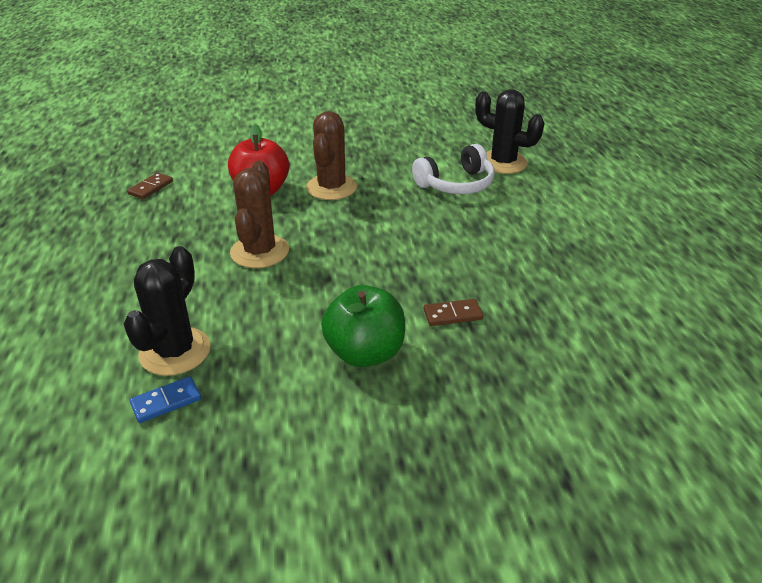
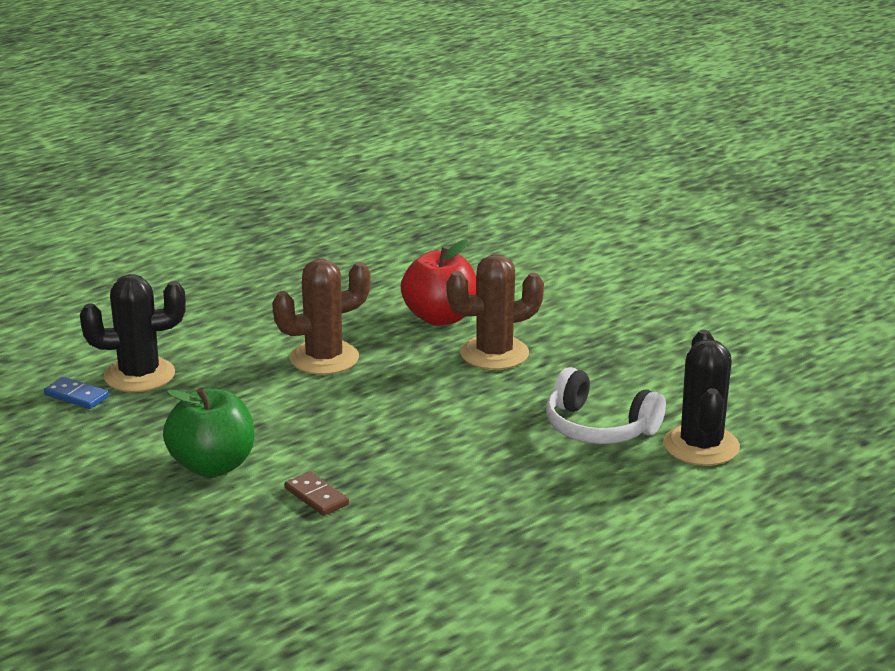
camera: 60 degrees right, 10 degrees down
(151, 188) = (379, 262): brown domino -> none

